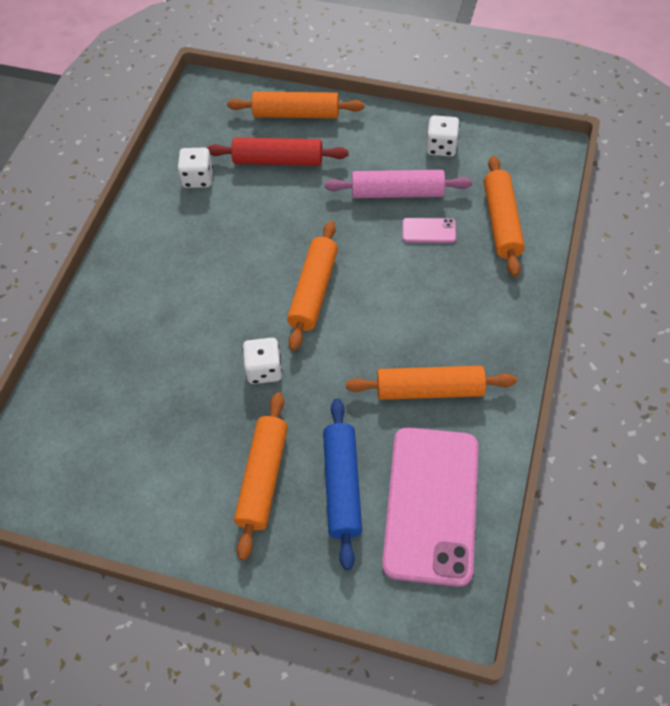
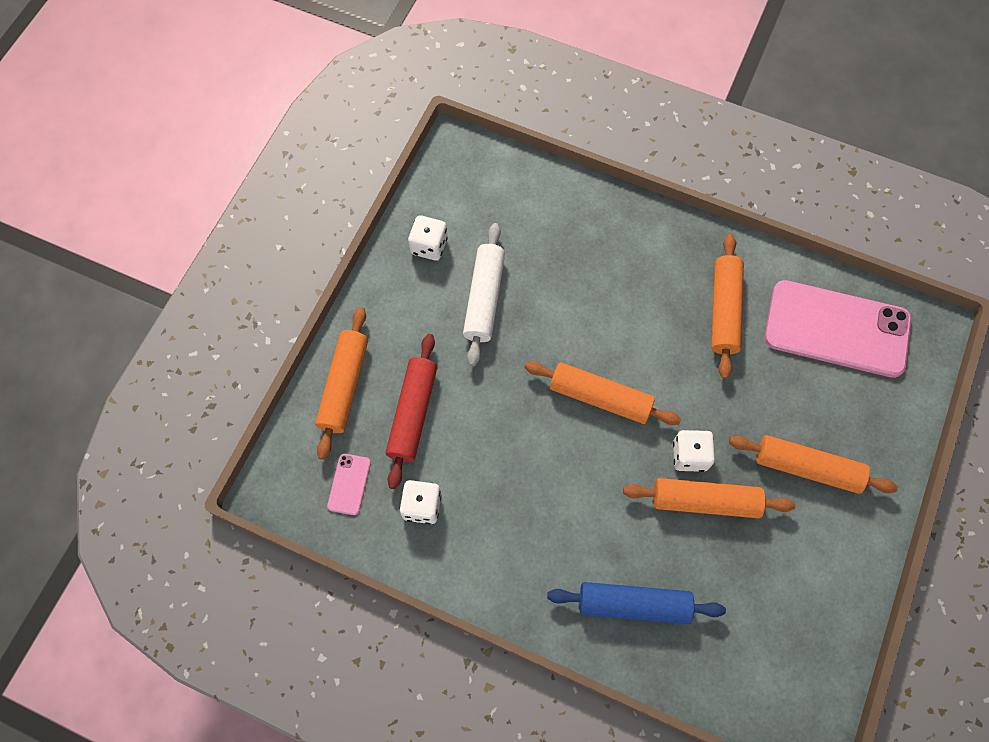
camera: 85 degrees left, 10 degrees up
(342, 486) = (817, 399): blue rolling pin -> blue rolling pin (633, 604)
(397, 192) = (484, 298): pink rolling pin -> white rolling pin
(428, 231) = (540, 278): pink phone -> pink phone (349, 484)
(502, 222) = (540, 211): orange rolling pin -> orange rolling pin (705, 501)

